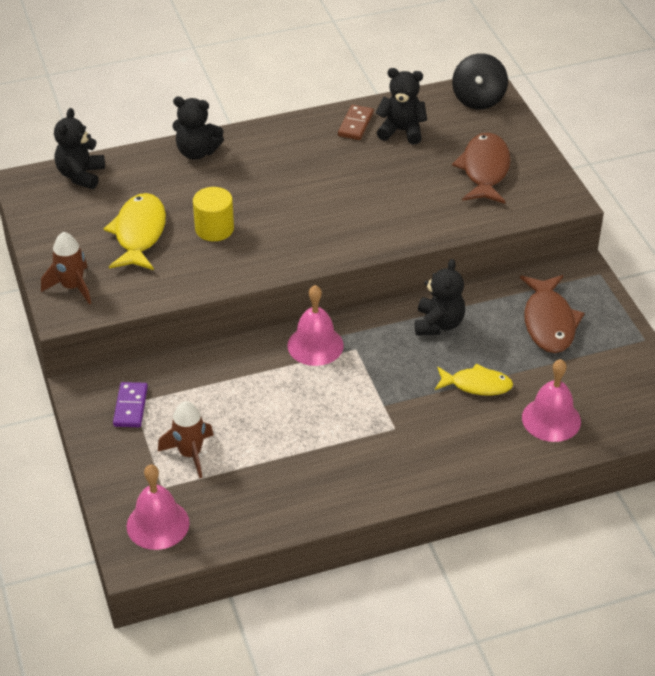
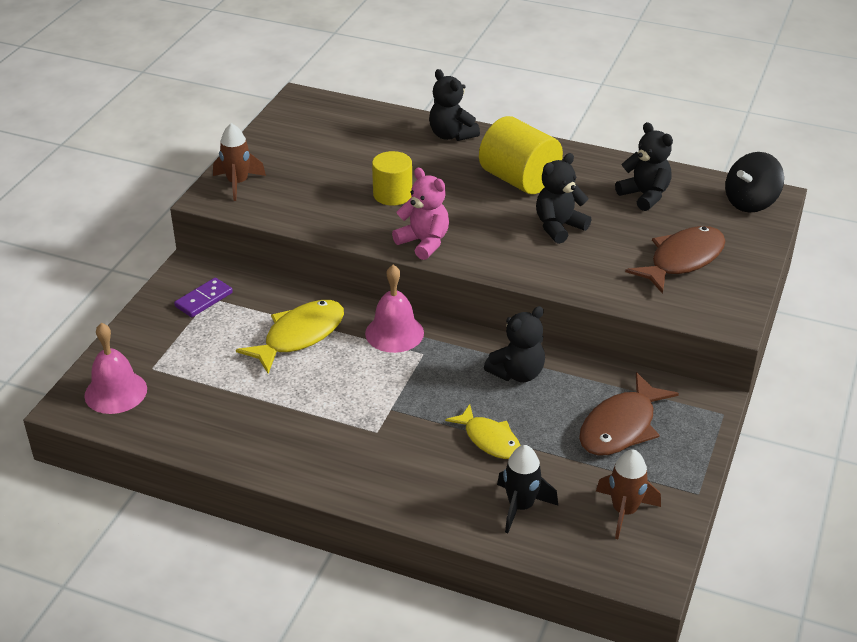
camera: 40 degrees right, 5 degrees down
(81, 175) = (344, 112): black teddy bear -> black teddy bear (559, 227)
(139, 233) = (333, 171): yellow fish -> yellow fish (299, 336)
(190, 454) = (201, 357): brown rocket -> brown rocket (624, 511)
(289, 256) = (424, 242): none -> pink teddy bear
(296, 165) = (519, 180): none -> yellow cylinder
(356, 124) = (610, 173): brown domino -> none
(551, 419) = (520, 506): pink bell -> black rocket

